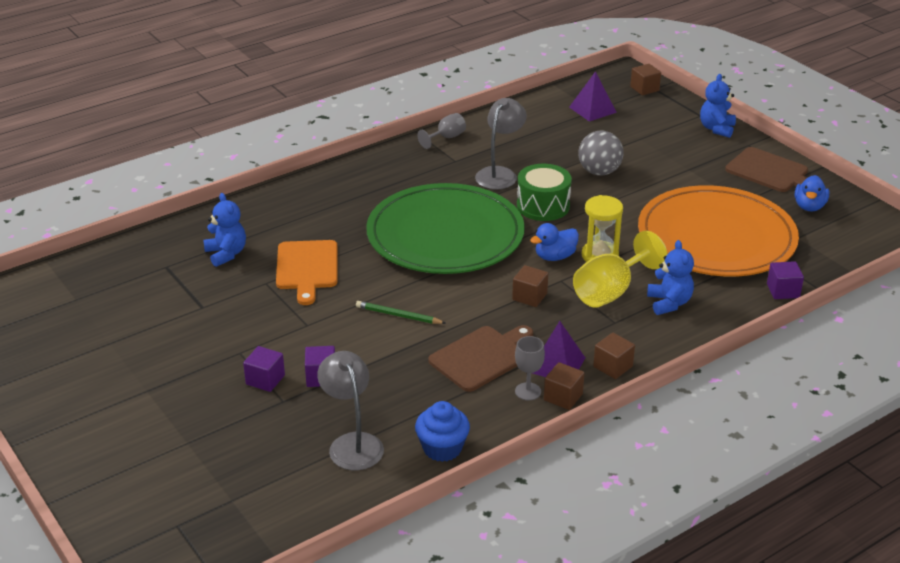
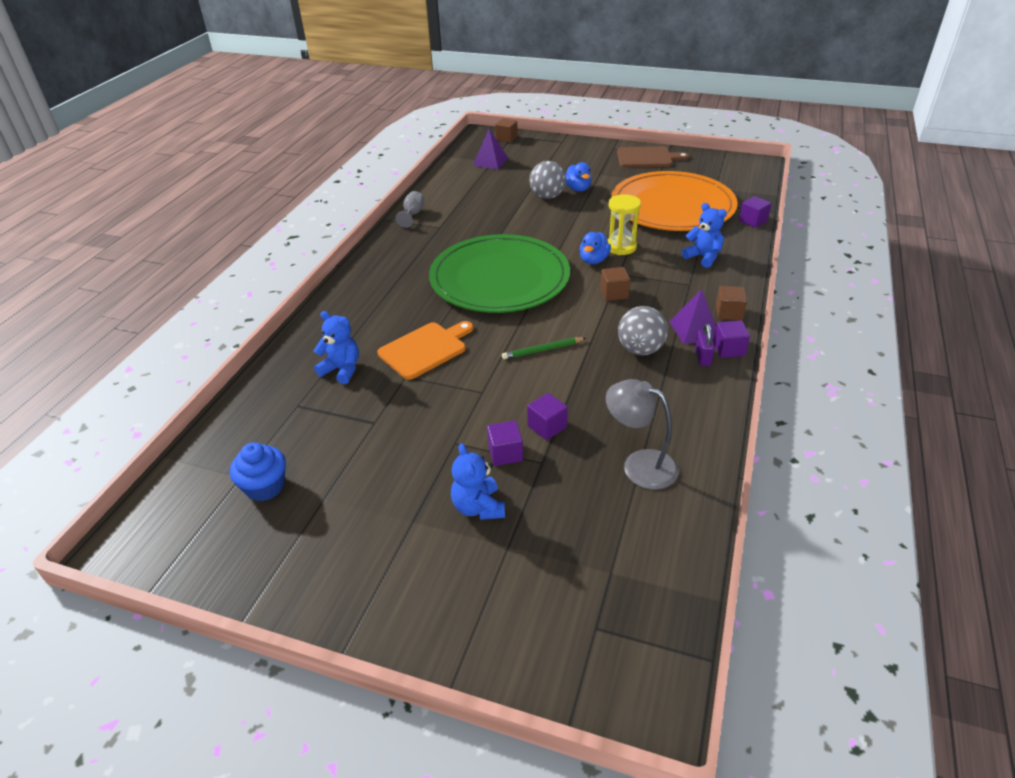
camera: 35 degrees left, 5 degrees up
(307, 268) = (425, 349): orange cutting board -> orange cutting board turned 90 degrees counterclockwise
(442, 448) = (705, 430): blue cupcake -> blue cupcake (265, 487)
(482, 357) = (640, 350): brown cutting board -> grey ball
(500, 174) = (483, 223): grey lamp -> none
(528, 391) = (702, 357): grey goblet -> purple padlock
(543, 206) = (540, 232): green drum -> none
(563, 397) = (729, 349): brown cube -> purple cube
(611, 291) = (659, 266): yellow goblet -> none
(716, 129) = (582, 145): blue teddy bear -> blue teddy bear (478, 507)
(809, 206) = (696, 168): blue duck -> blue duck (578, 189)

